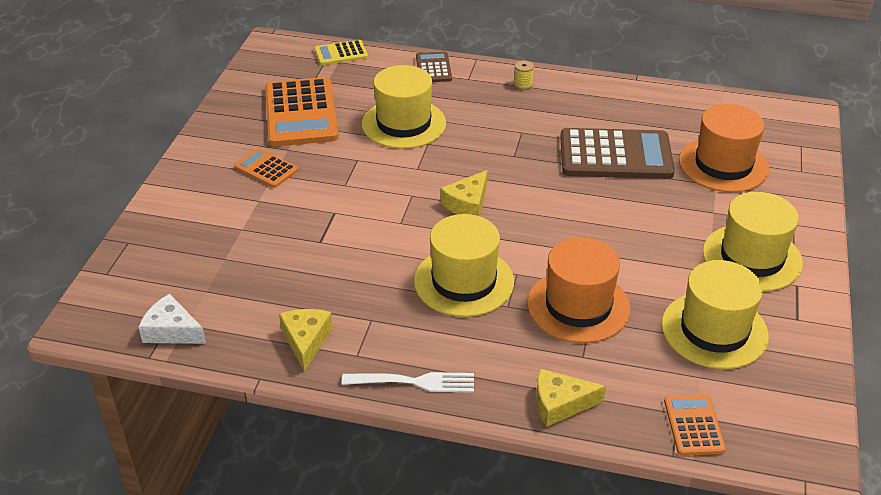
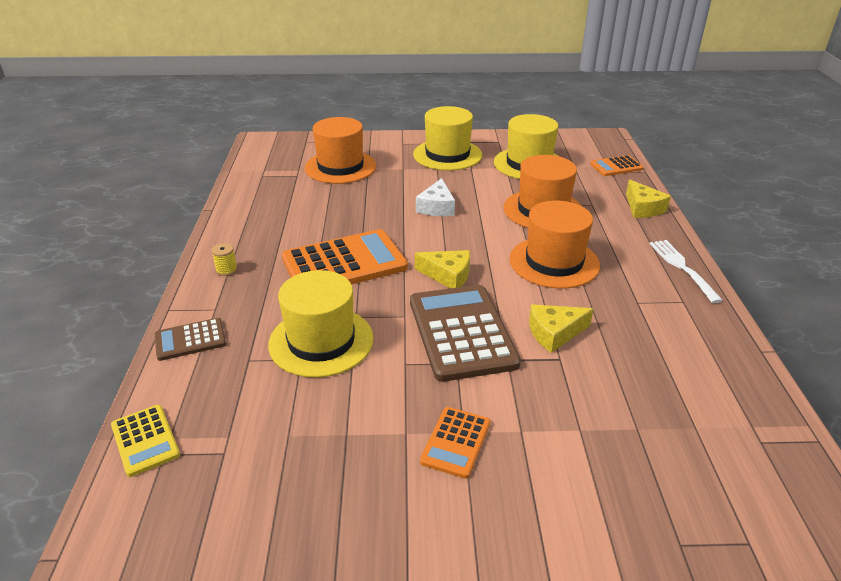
camera: 105 degrees left, 5 degrees down
(172, 331) = (771, 435): white cheese -> white cheese (437, 207)
(301, 113) = (317, 443): orange calculator -> orange calculator (344, 263)
(306, 341) = (695, 334): yellow cheese -> yellow cheese (554, 333)
(464, 281) = (554, 262): yellow hat -> orange hat
(615, 155) = (343, 210): brown calculator -> brown calculator (462, 332)

